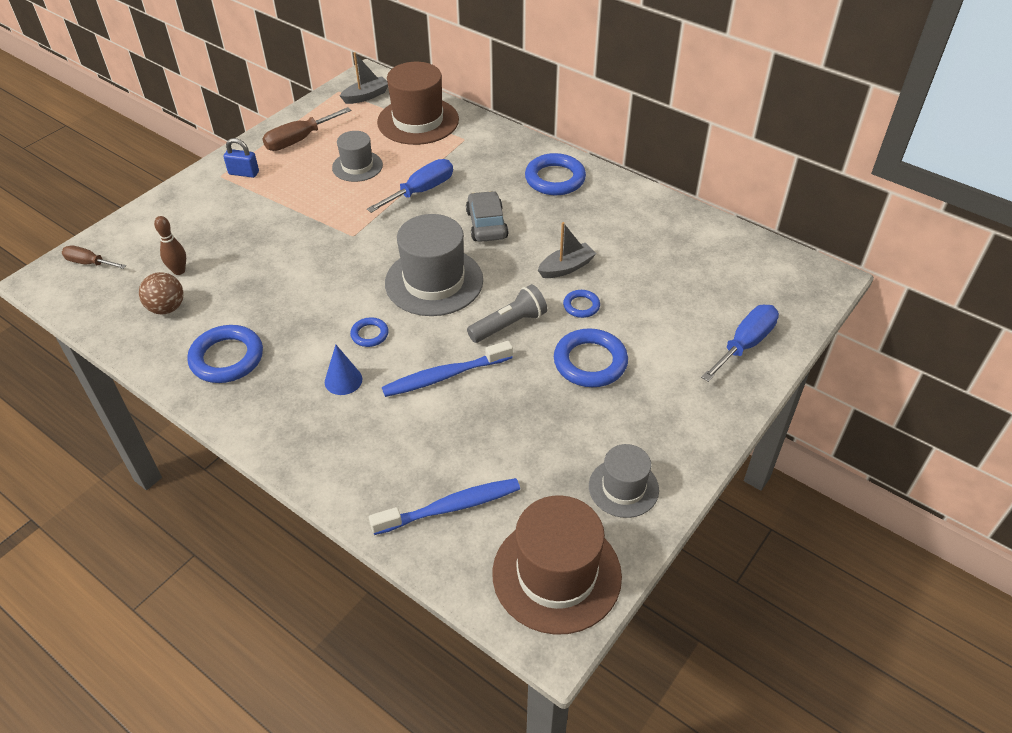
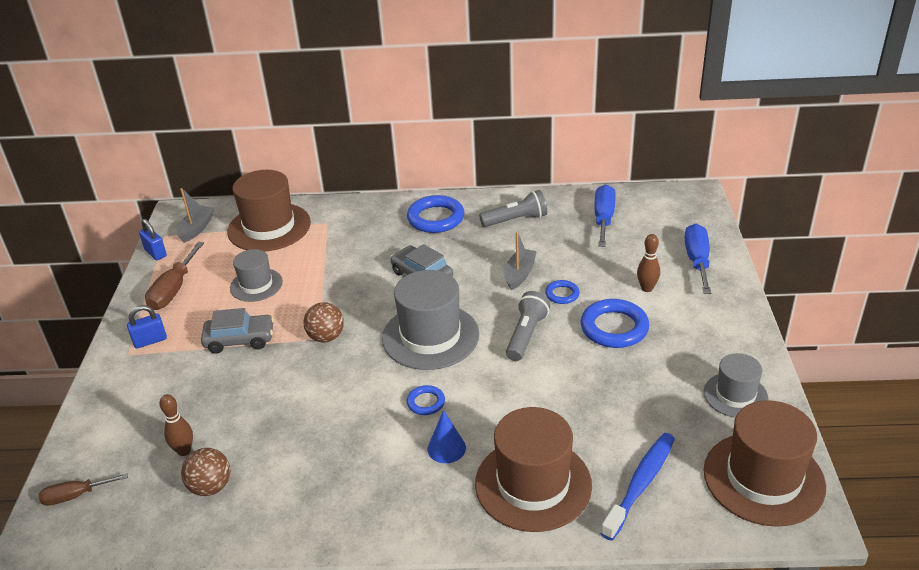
camera: 35 degrees left, 10 degrees down
(227, 358) = (322, 492): blue ring -> none
(300, 205) = (240, 340): none -> grey car
(318, 102) = (155, 253): none -> blue padlock
(359, 238) = (326, 337): none -> brown ball
(371, 450) = (533, 484): none -> brown hat
(421, 191) = (337, 277): blue screwdriver -> blue screwdriver (603, 218)
(444, 376) = (522, 398): blue toothbrush -> none
(622, 215) = (516, 220): none -> grey flashlight
(663, 343) = (647, 288): none -> brown bowling pin

